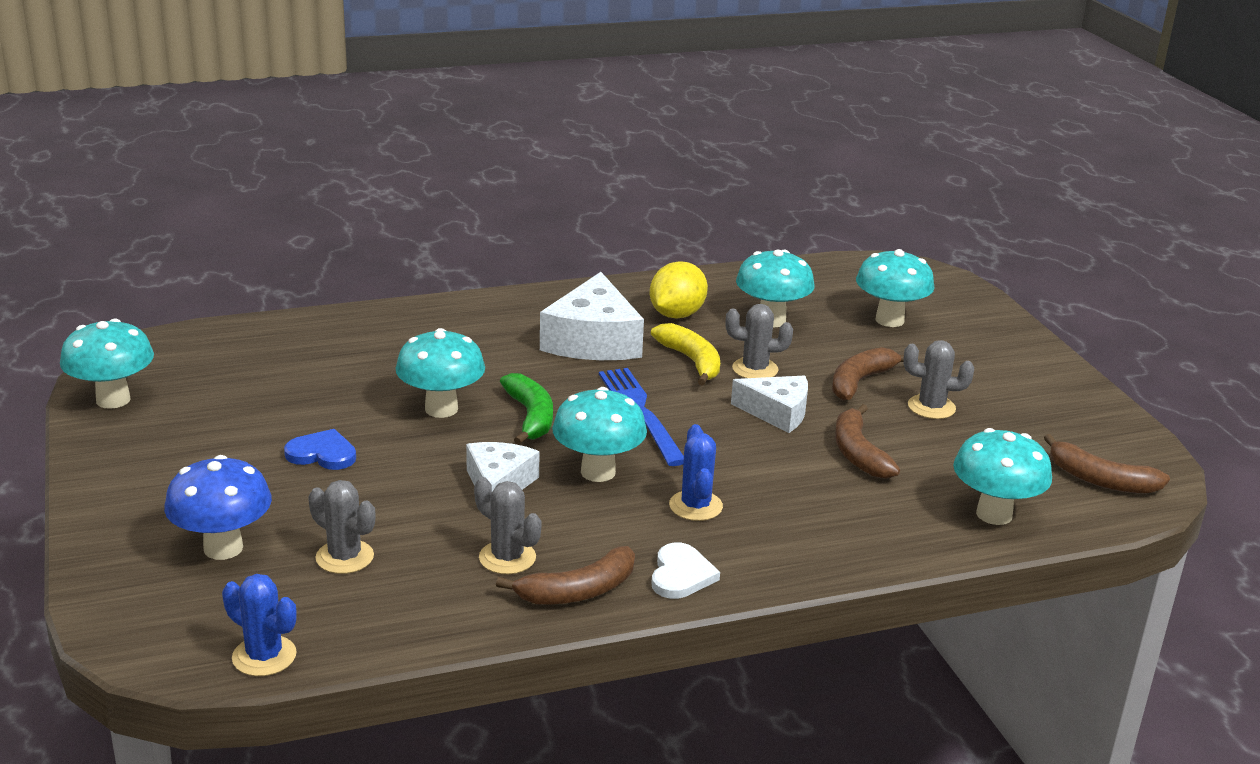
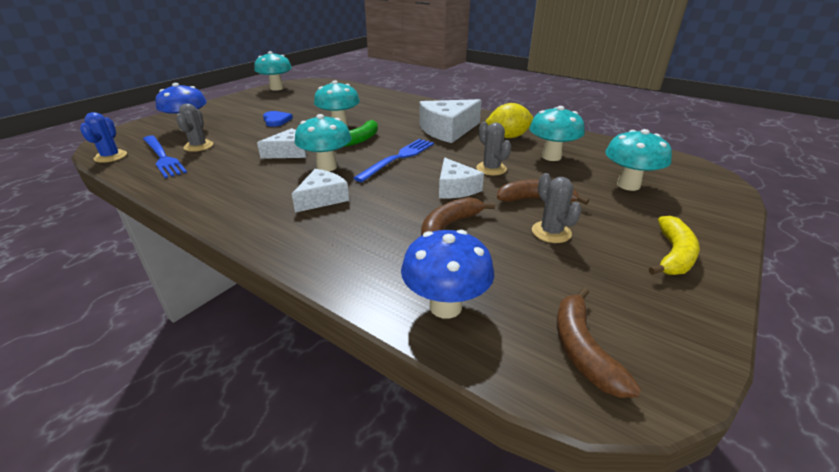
camera: 55 degrees right, 5 degrees up
(350, 602) = (162, 157): none -> blue fork
(507, 558) = (225, 173): grey cactus -> none
(578, 591) = (206, 196): brown banana -> none
(681, 575) = (245, 216): white heart -> none
(691, 361) = (469, 153): yellow banana -> yellow banana (673, 255)
(695, 506) = (322, 198): blue cactus -> white cheese
(994, 514) = (445, 306): turquoise mushroom -> blue mushroom

